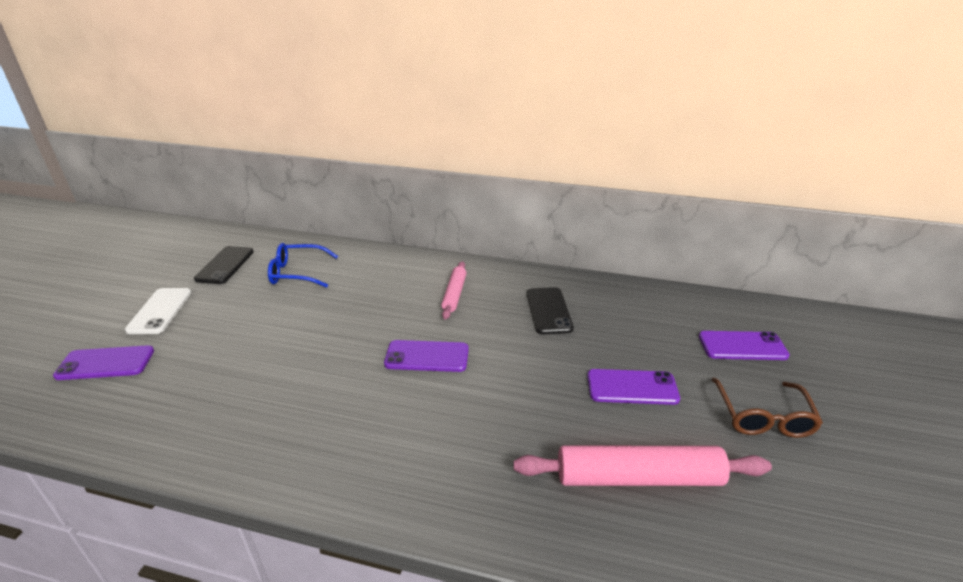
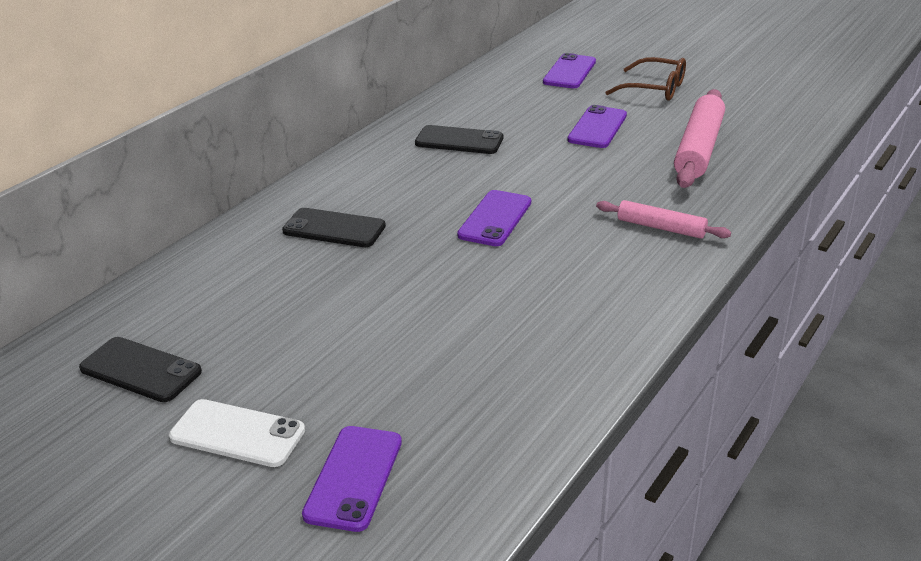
camera: 70 degrees left, 0 degrees up
(298, 273) = (232, 298): blue glasses -> none
(388, 287) = (334, 229): none -> black phone
(454, 294) = (386, 187): pink rolling pin -> pink rolling pin (661, 227)

